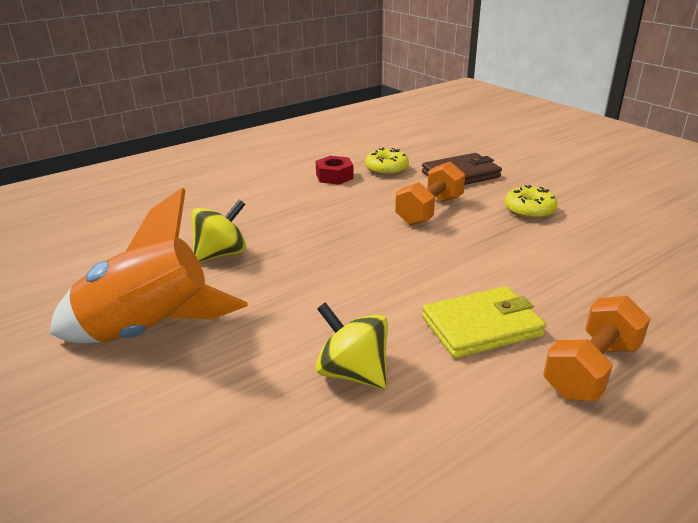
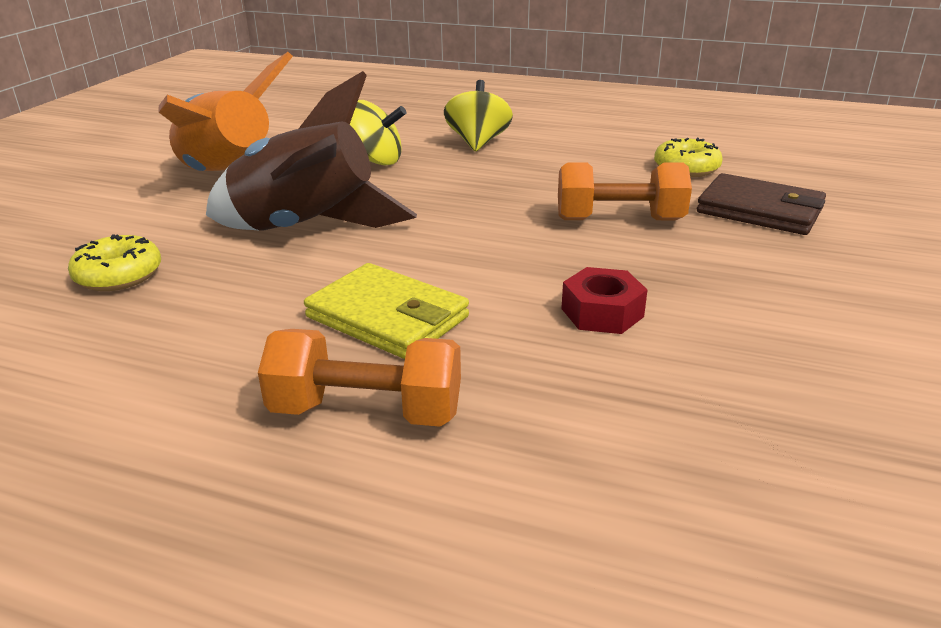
camera: 55 degrees right, 0 degrees up
(310, 319) = (307, 229): none -> brown rocket
(334, 176) = (614, 152): red nut -> red nut (602, 312)
(353, 373) = (237, 274): yellow spinning top -> yellow spinning top (478, 142)
(529, 210) = (738, 279): yellow donut -> yellow donut (119, 276)

